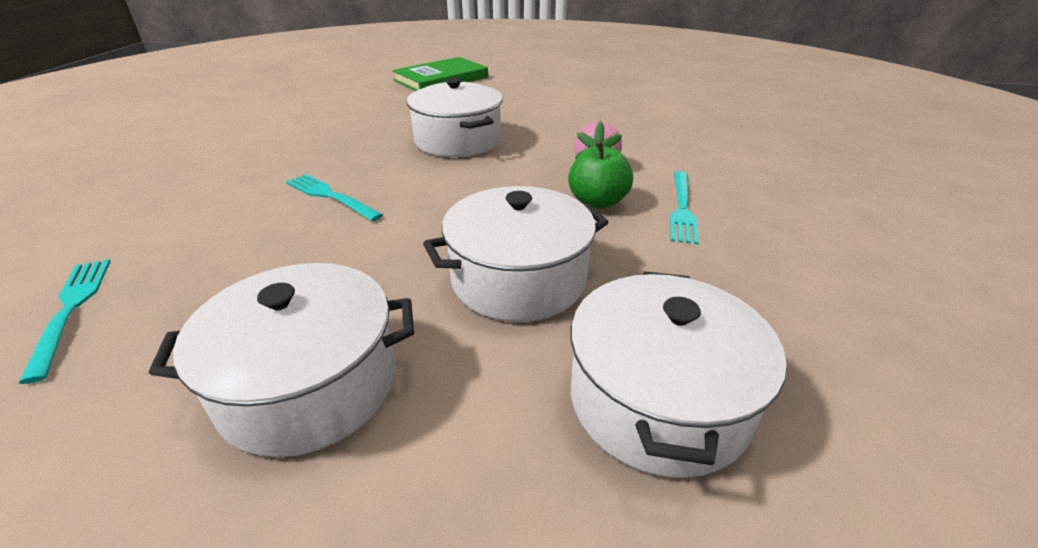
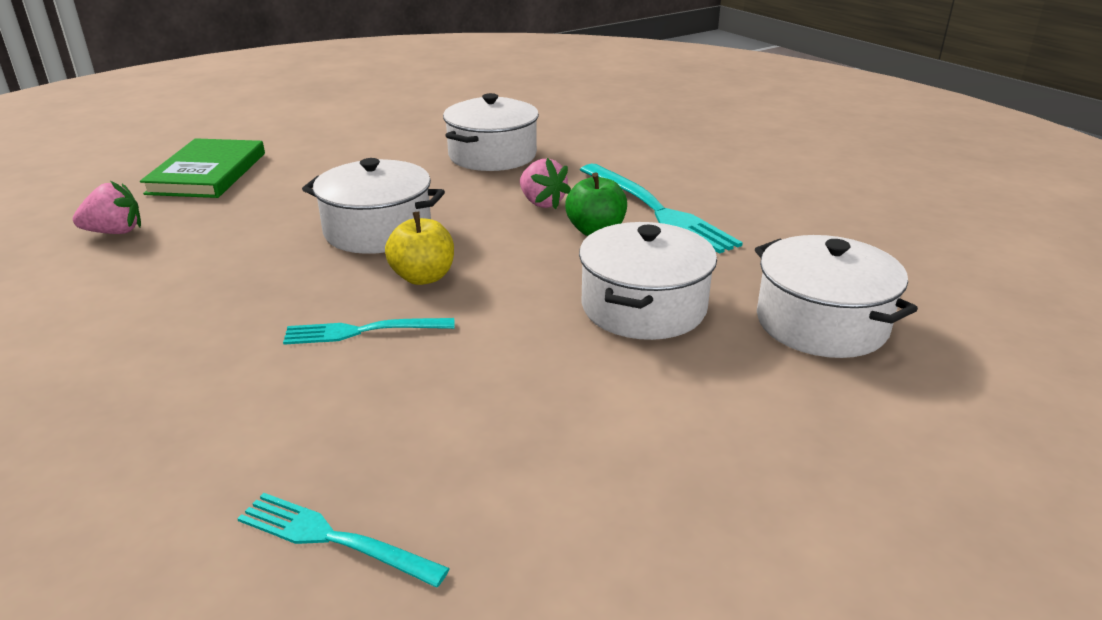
camera: 45 degrees left, 5 degrees down
(309, 385) = (644, 437): white pot -> white pot (492, 155)
(347, 94) = (115, 232): none -> pink strawberry
(424, 180) = (423, 277): none -> yellow apple
(682, 209) = (658, 211): turquoise fork -> turquoise fork, size x1.72

